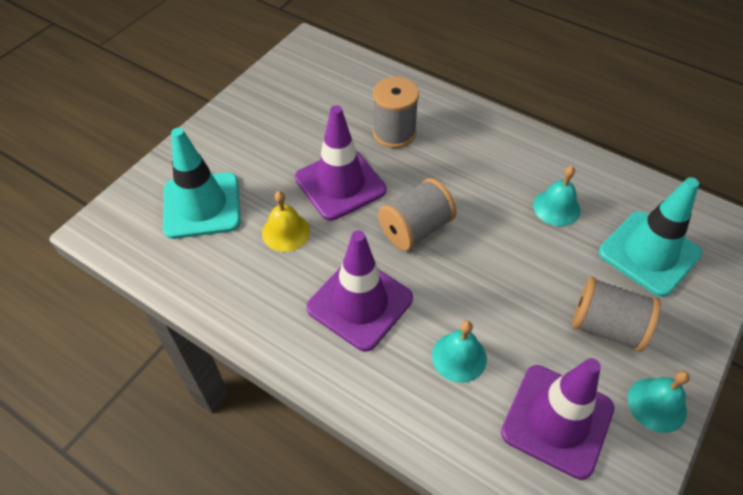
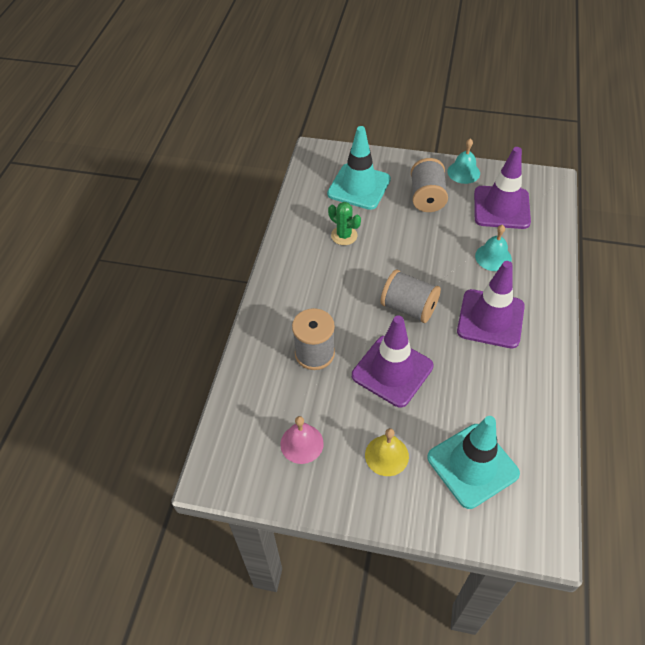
camera: 110 degrees left, 0 degrees up
(286, 232) = (460, 389): yellow bell -> yellow bell (386, 455)
(303, 98) = (302, 443): none -> pink bell
(556, 207) = (344, 235): turquoise bell -> green cactus

